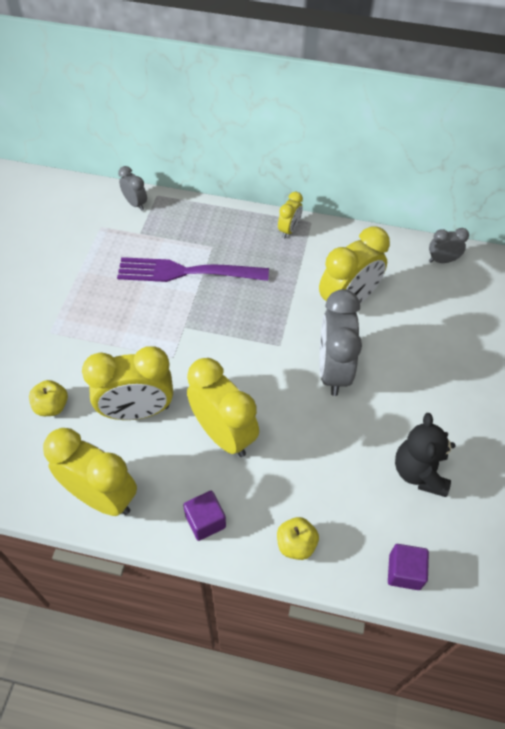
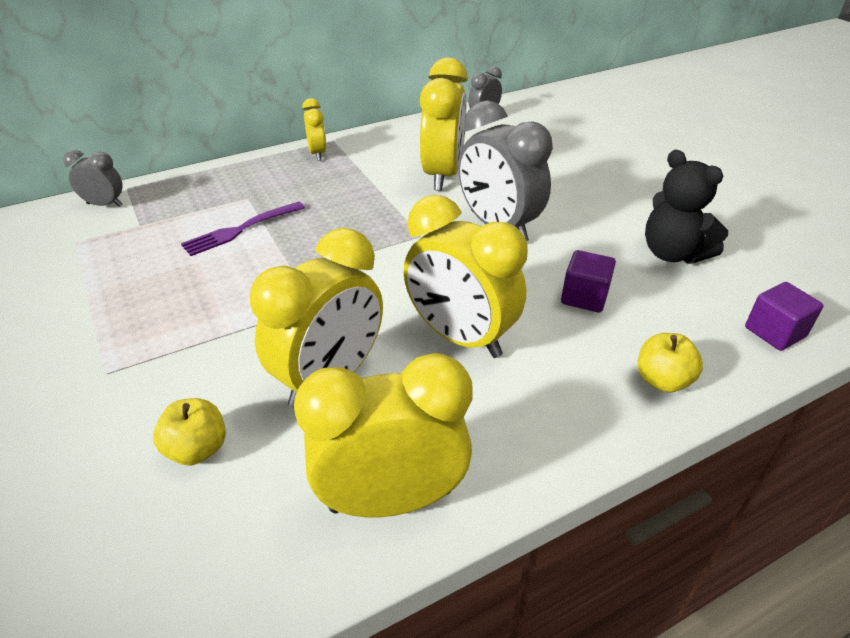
camera: 40 degrees left, 15 degrees down
(186, 272) = (240, 230): purple fork -> purple fork, size x0.60
(205, 521) = (548, 429): purple cube -> purple cube (584, 297)
(223, 434) = (460, 337): yellow clock -> yellow clock turned 150 degrees counterclockwise

